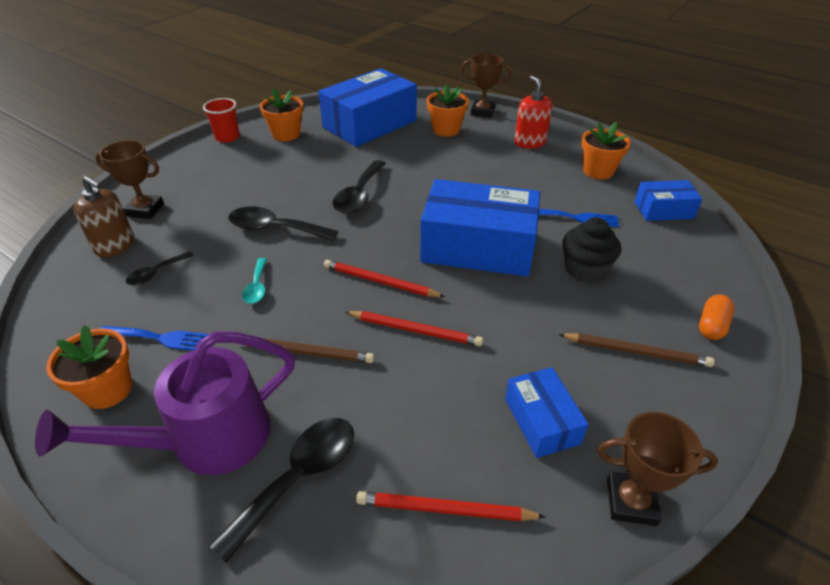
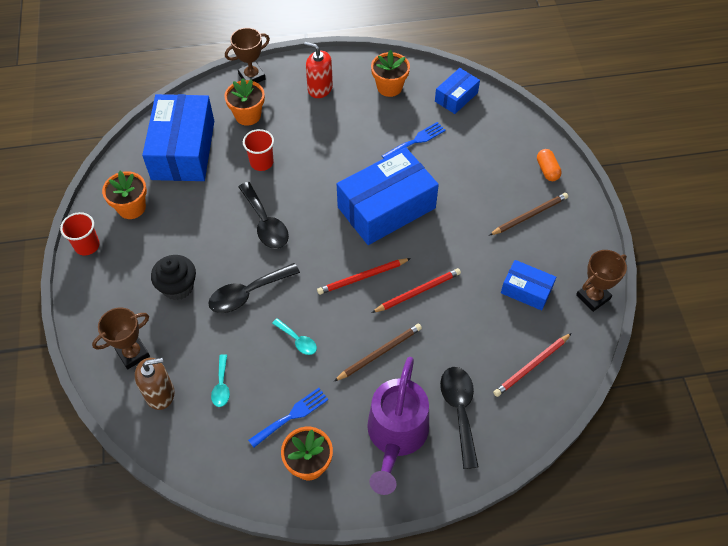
camera: 45 degrees left, 15 degrees up
(156, 273) = (221, 386): black spoon -> turquoise spoon
(414, 159) = (261, 162): none -> red cup
(585, 269) = (458, 179): black cupcake -> black cupcake (178, 287)

